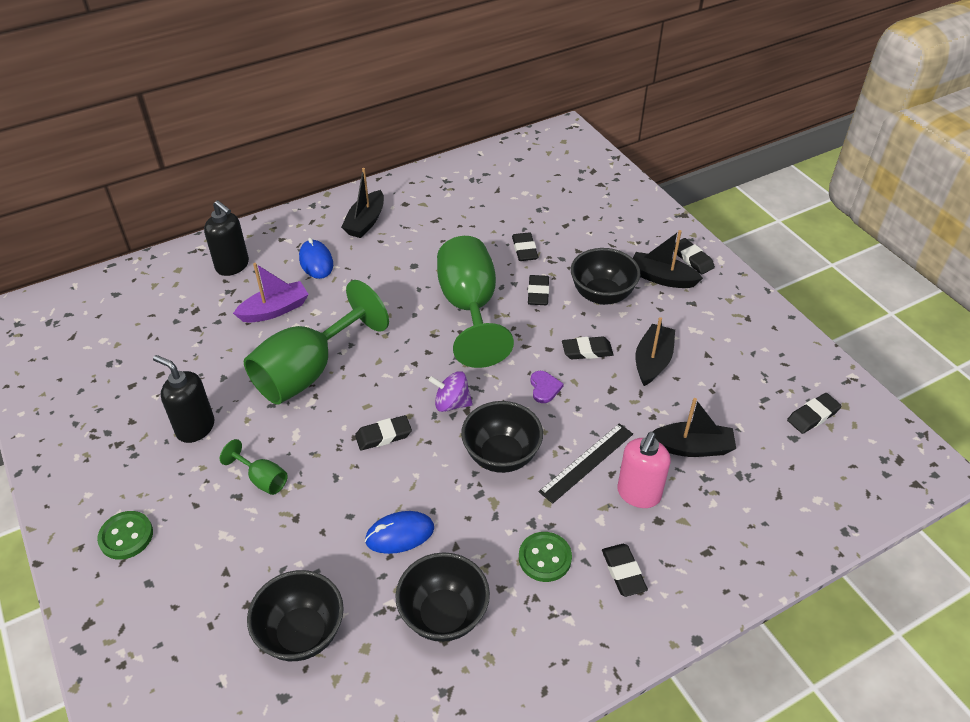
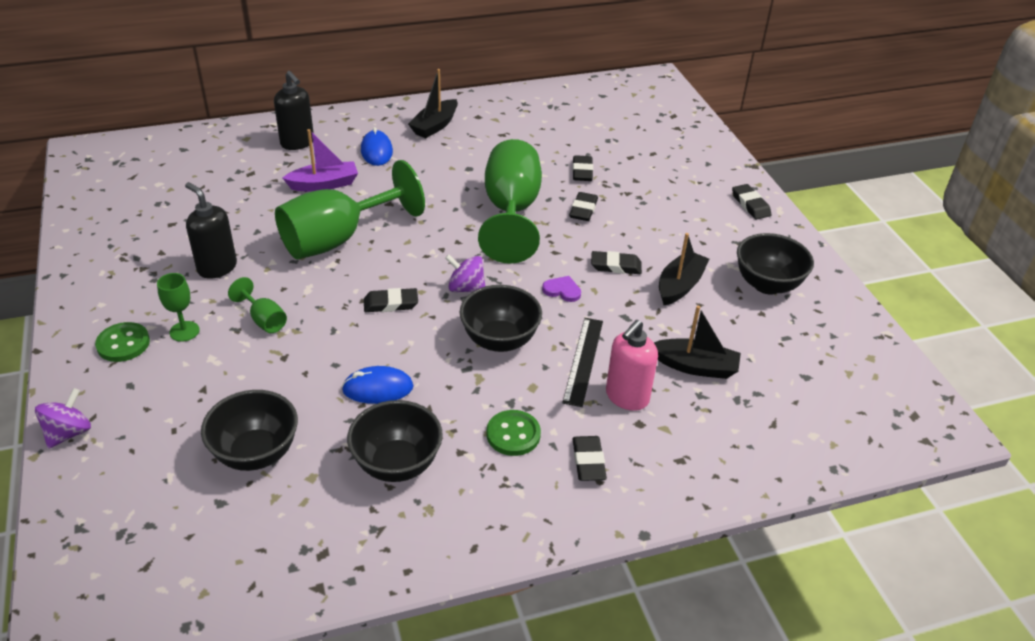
camera: 10 degrees right, 5 degrees down
(102, 652) = (69, 433): none -> purple spinning top
(185, 509) = (184, 331): none -> green goblet
(544, 388) = (562, 290): purple heart -> purple heart turned 75 degrees counterclockwise
(587, 462) = (583, 360): black ruler -> black ruler turned 45 degrees counterclockwise
(602, 295) = (647, 221): black bowl -> black bowl (767, 284)
(661, 278) = (713, 216): black boat -> none
(813, 416) = (833, 361): black eraser -> none

